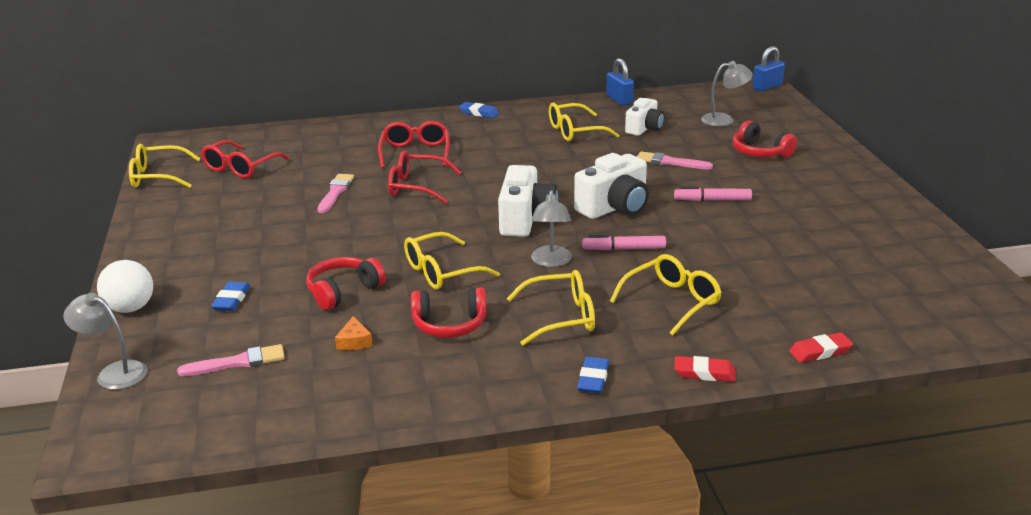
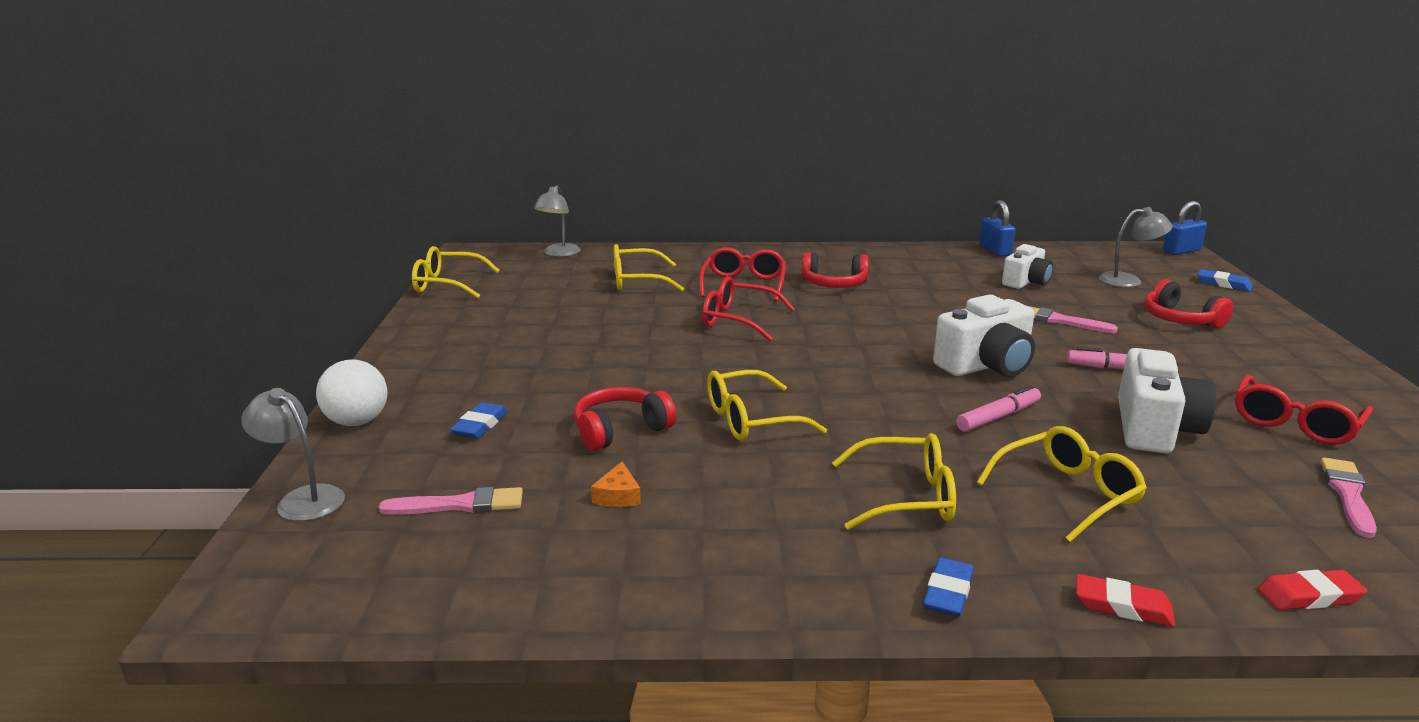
camera: 10 degrees right, 5 degrees down
(241, 168) = (541, 283): red glasses -> red glasses (1294, 423)
(335, 192) = (641, 317): pink brush -> pink brush (1348, 494)
(449, 325) = (749, 489): red headphones -> red headphones (834, 284)
(479, 113) = (825, 251): blue eraser -> blue eraser (1223, 284)
(526, 220) = (868, 369): white camera -> white camera (1154, 428)
(551, 262) = (897, 423): grey lamp -> grey lamp (559, 254)
(575, 131) = (939, 278): yellow glasses -> yellow glasses (637, 281)
(624, 249) = (998, 417): pink marker -> pink marker turned 135 degrees clockwise

